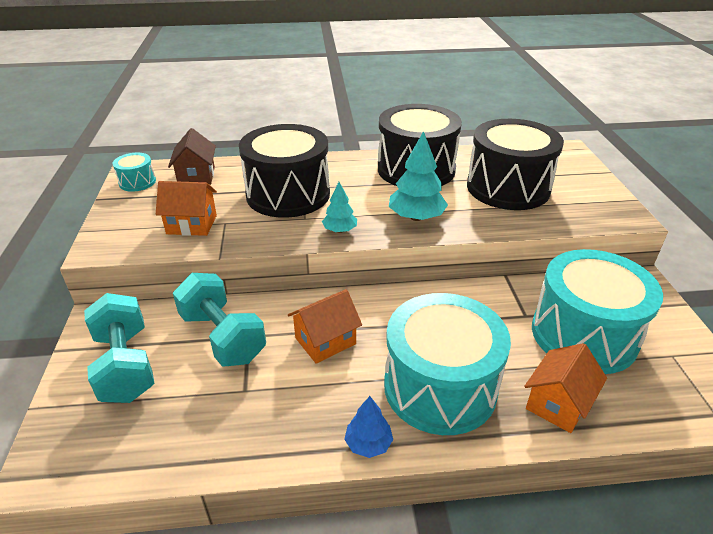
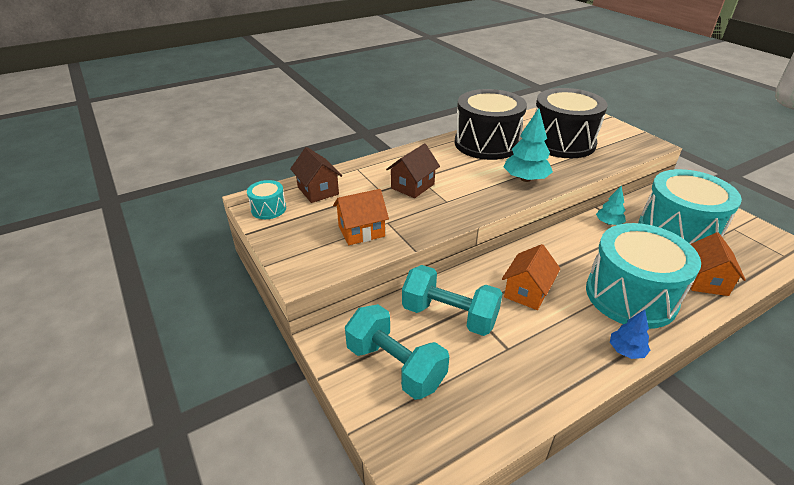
camera: 25 degrees left, 0 degrees up
(288, 194) = (412, 186): black drum -> brown house
(340, 230) = (483, 203): turquoise tree -> turquoise tree (608, 223)

